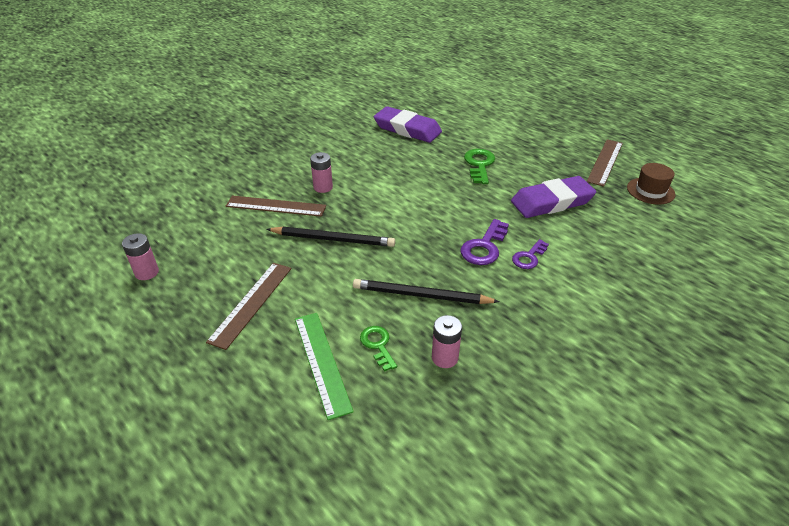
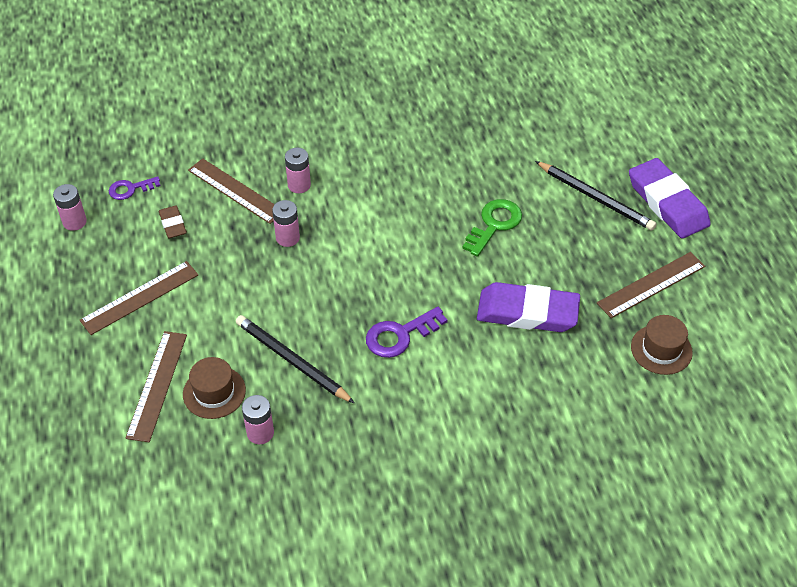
camera: 30 degrees right, 10 degrees up
(240, 243) = (173, 224): none -> brown eraser
(321, 362) = (157, 385): green ruler -> brown ruler
(333, 239) = (260, 258): black pencil -> black pencil (596, 198)
(343, 220) = (287, 238): none -> pink battery
(378, 345) = (214, 392): green key -> brown hat
(407, 129) = (457, 135): purple eraser -> purple eraser (667, 203)
(529, 257) = (434, 369): purple key -> purple key (130, 189)

